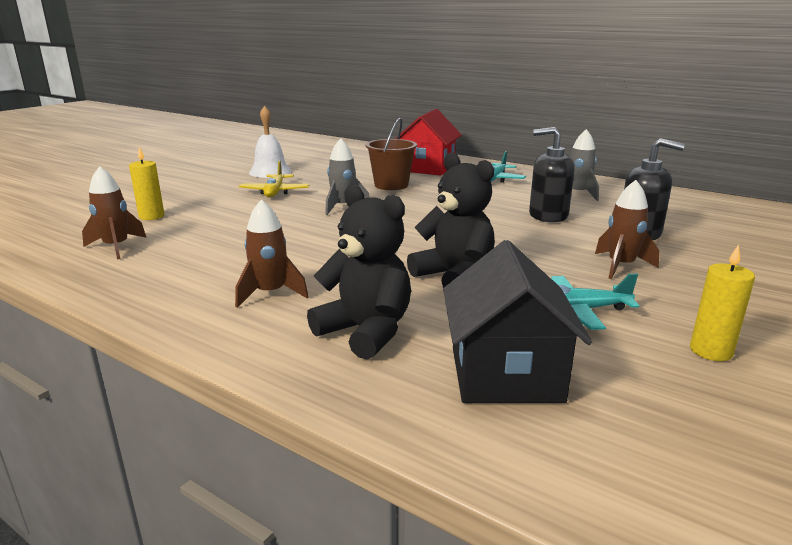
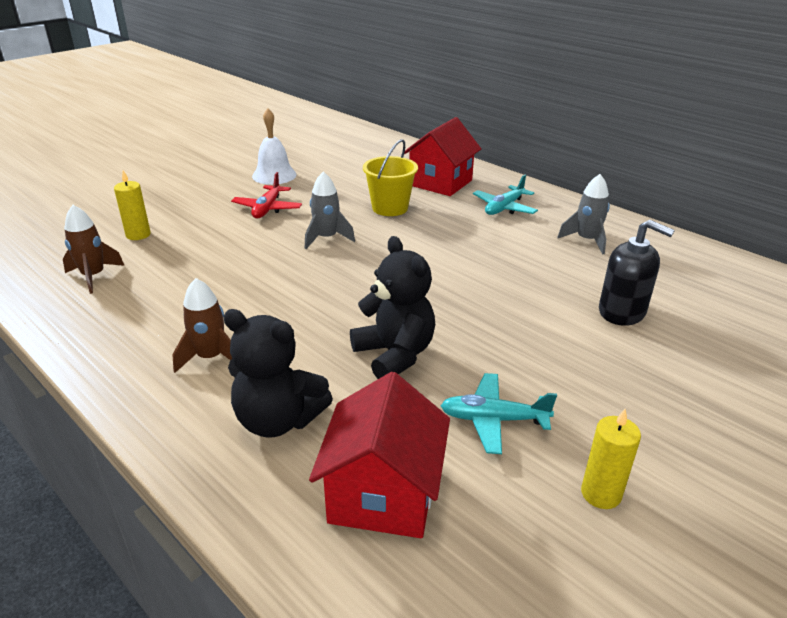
camera: 10 degrees right, 10 degrees up
(275, 192) = (267, 209): yellow plane -> red plane
(366, 331) = (278, 420): black teddy bear -> black teddy bear turned 150 degrees clockwise
(391, 185) = (390, 208): brown bucket -> yellow bucket
(505, 374) = (383, 494): black house -> red house
(548, 215) = (535, 273): black soap dispenser -> none
(621, 266) = (574, 360): brown rocket -> none

